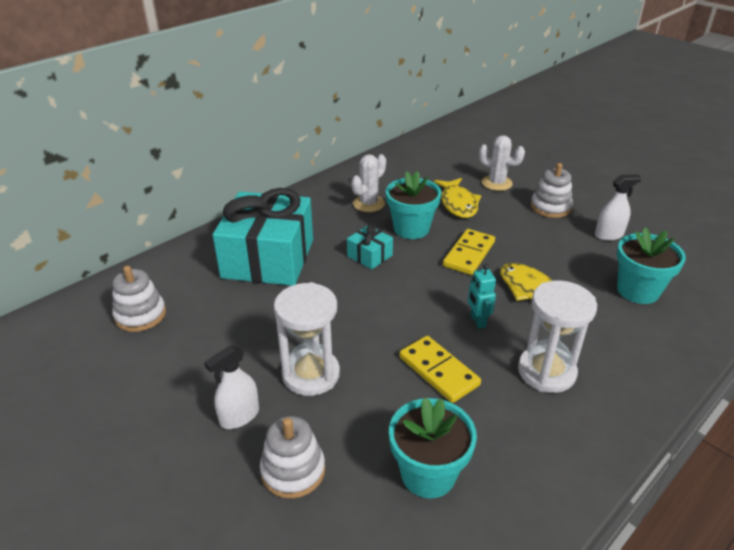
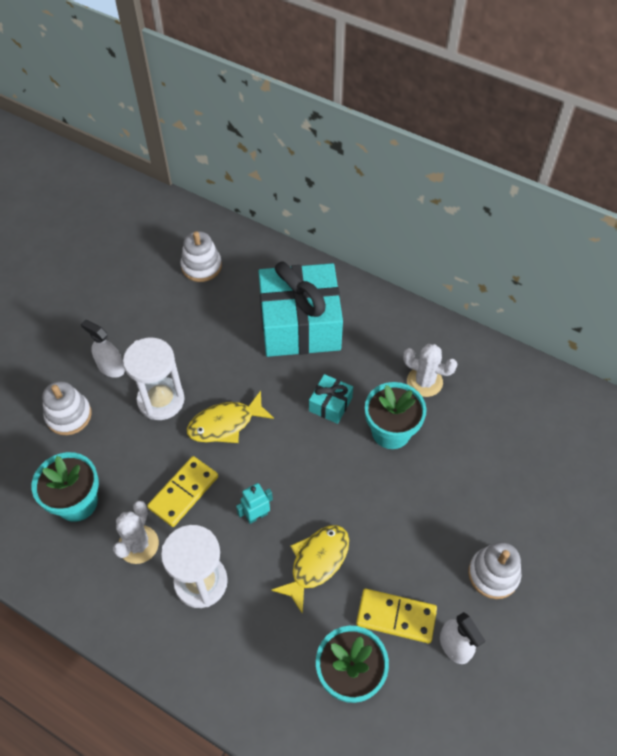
camera: 75 degrees right, 20 degrees up
(458, 204) = (460, 470): yellow fish -> yellow fish (225, 424)
(468, 254) = (363, 494): yellow domino -> yellow domino (396, 616)
(496, 183) = (526, 506): white cactus -> white cactus (138, 544)

